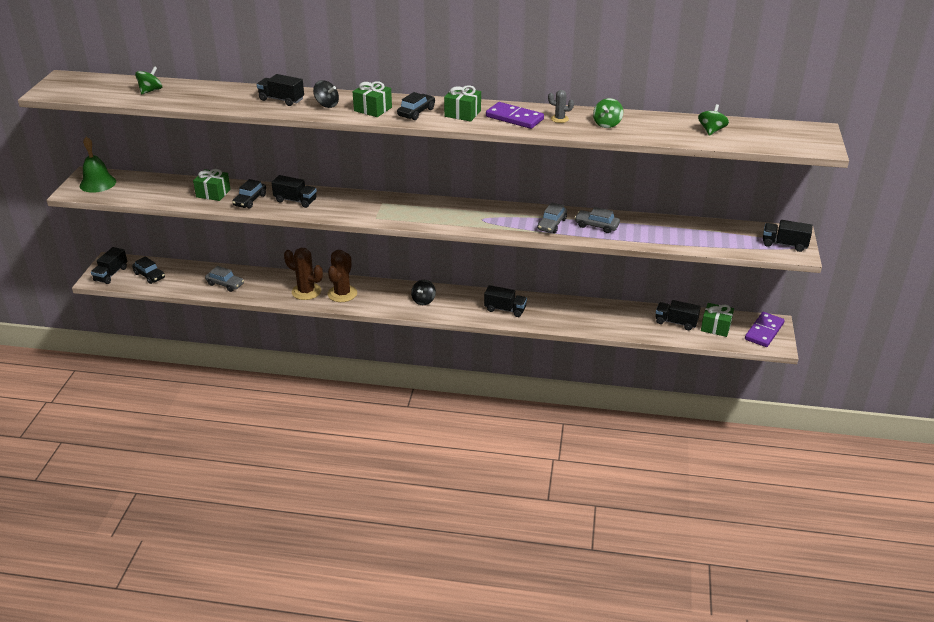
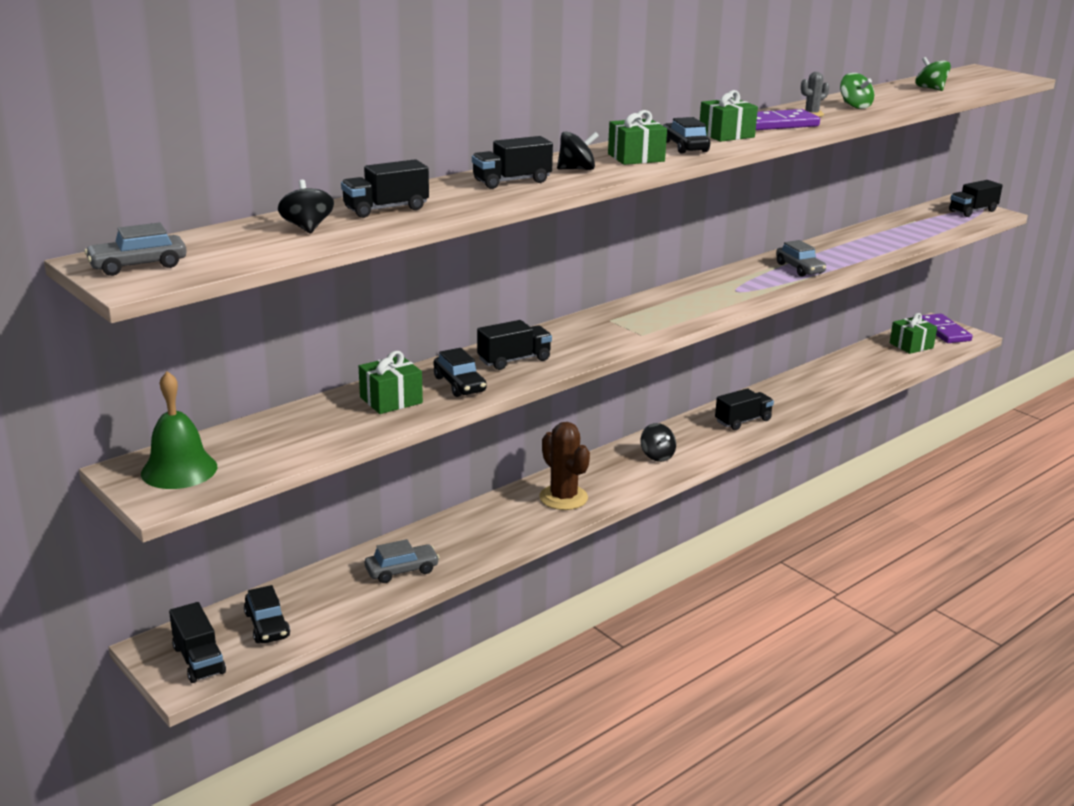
camera: 50 degrees left, 10 degrees down
(149, 275) = (267, 625): black car -> black car turned 75 degrees clockwise
(150, 91) = (307, 227): green spinning top -> black spinning top
(306, 291) = (519, 519): brown cactus -> none
(596, 226) = (832, 254): grey car -> grey car (138, 266)
(676, 322) = (881, 357): black truck -> black truck (386, 209)

